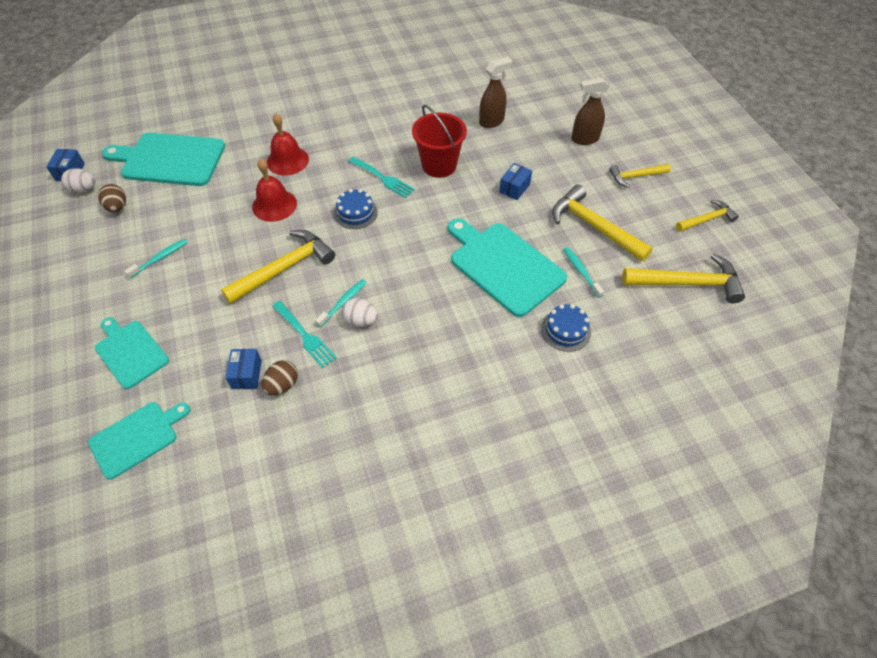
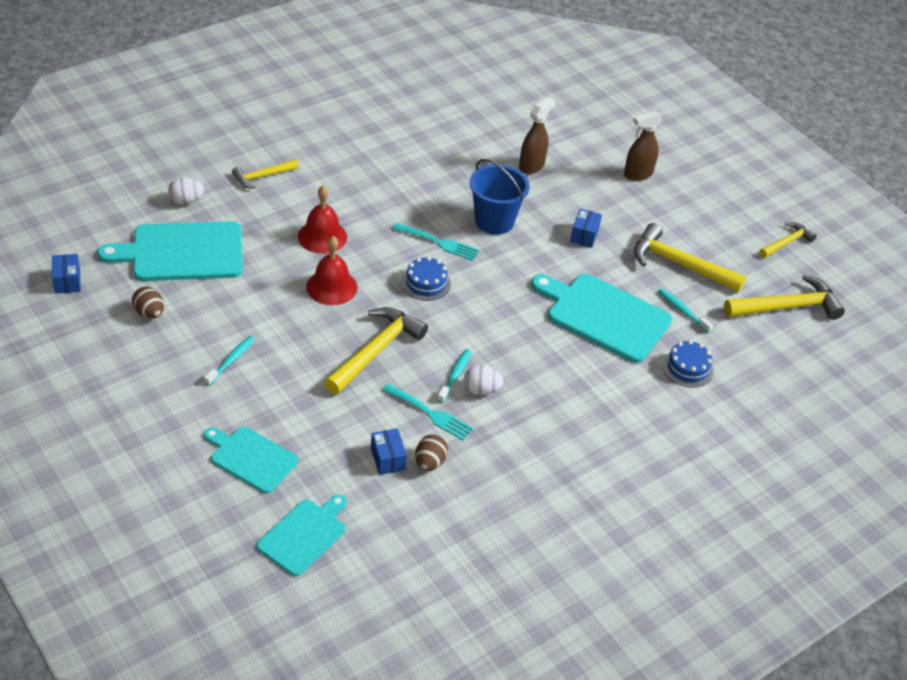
camera: 20 degrees left, 10 degrees down
(84, 189) = (96, 299): white egg -> white egg (186, 201)
(439, 165) = (494, 221): red bucket -> blue bucket
(636, 176) = (703, 208): yellow hammer -> yellow hammer (262, 176)

